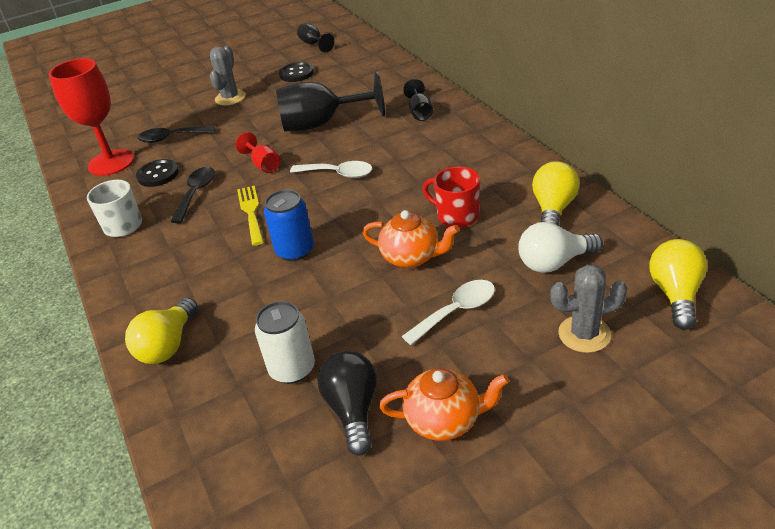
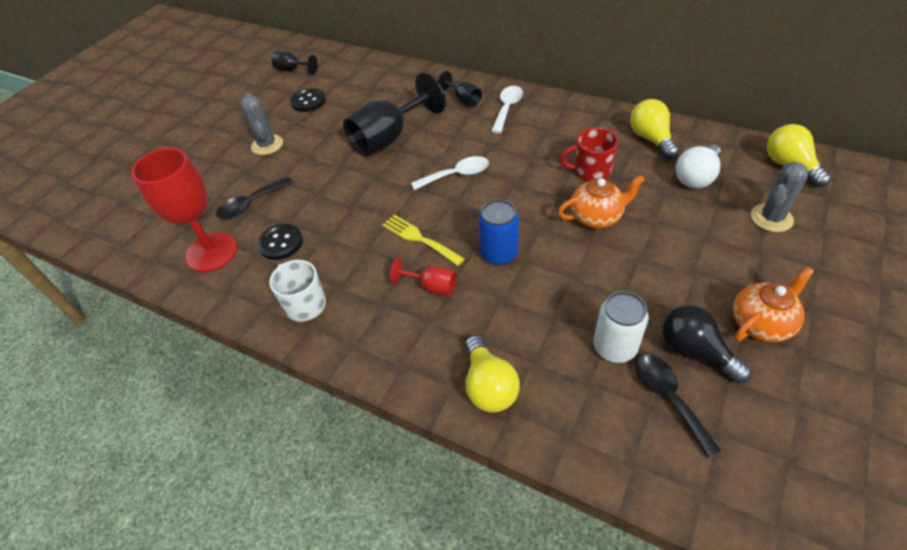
camera: 35 degrees left, 10 degrees up
(196, 193) = (344, 244): black spoon -> black spoon (668, 398)
(263, 165) = (378, 193): red goblet -> red goblet (432, 287)
(456, 311) = (676, 242): white spoon -> white spoon (507, 108)

